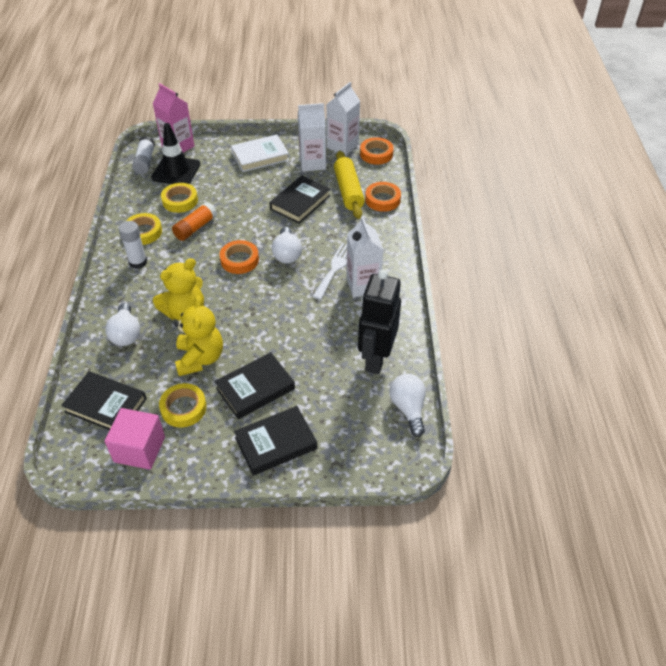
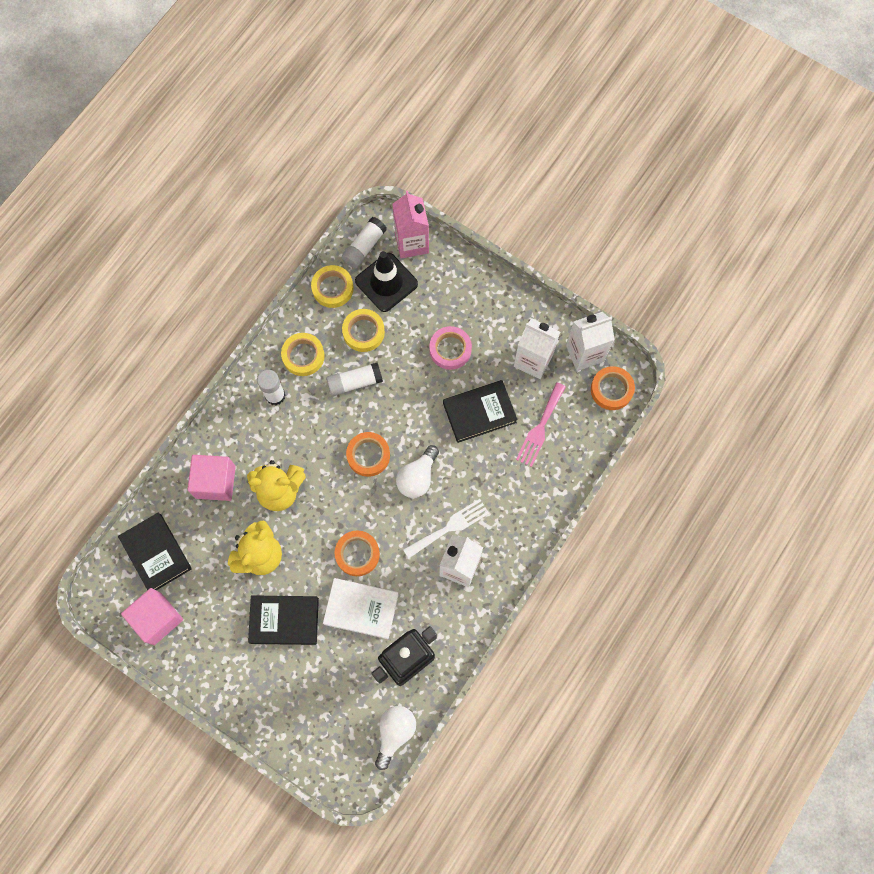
camera: 35 degrees right, 25 degrees up
(126, 334) = (215, 482): white light bulb -> pink cube
(183, 408) = (214, 600): yellow tape -> yellow tape (332, 288)
(195, 228) = (354, 382): orange glue stick -> white glue stick
(251, 182) = (450, 349): none -> pink tape
(260, 156) = (486, 314): white book -> white book (361, 609)
(276, 443) = (264, 689): black book -> none
(348, 191) = (540, 428): yellow rolling pin -> pink fork
(382, 200) = (565, 464): orange tape -> orange tape (357, 554)

